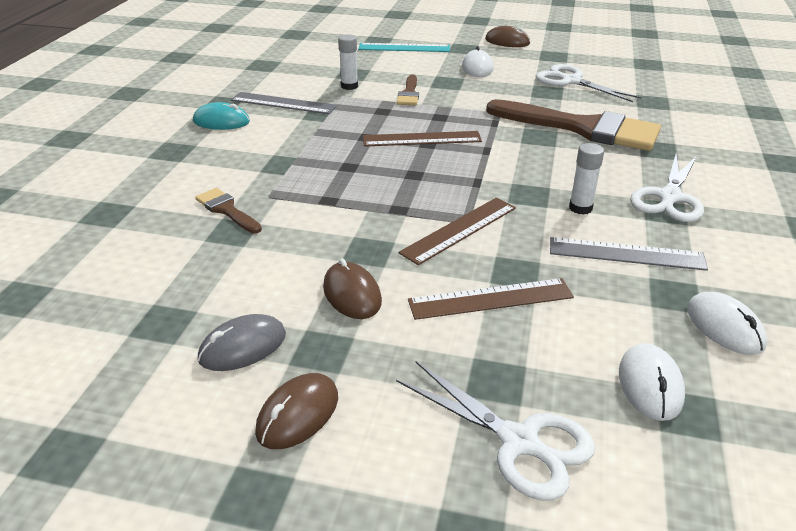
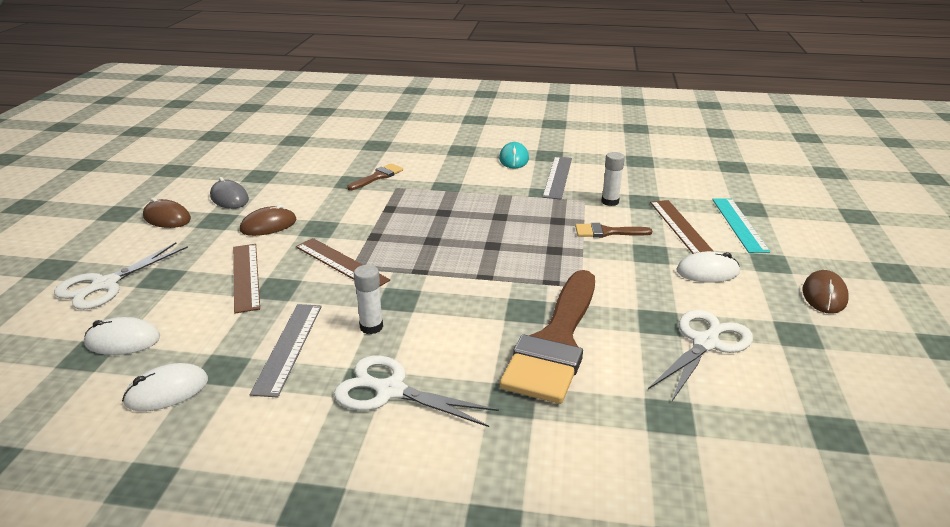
camera: 85 degrees right, 5 degrees down
(422, 139) = (502, 242): brown ruler -> brown ruler (680, 226)

